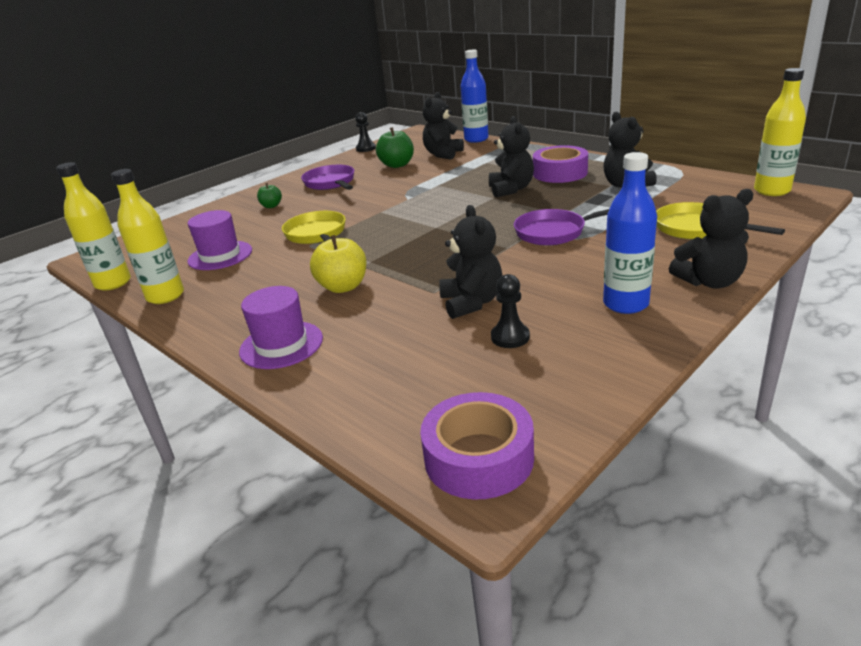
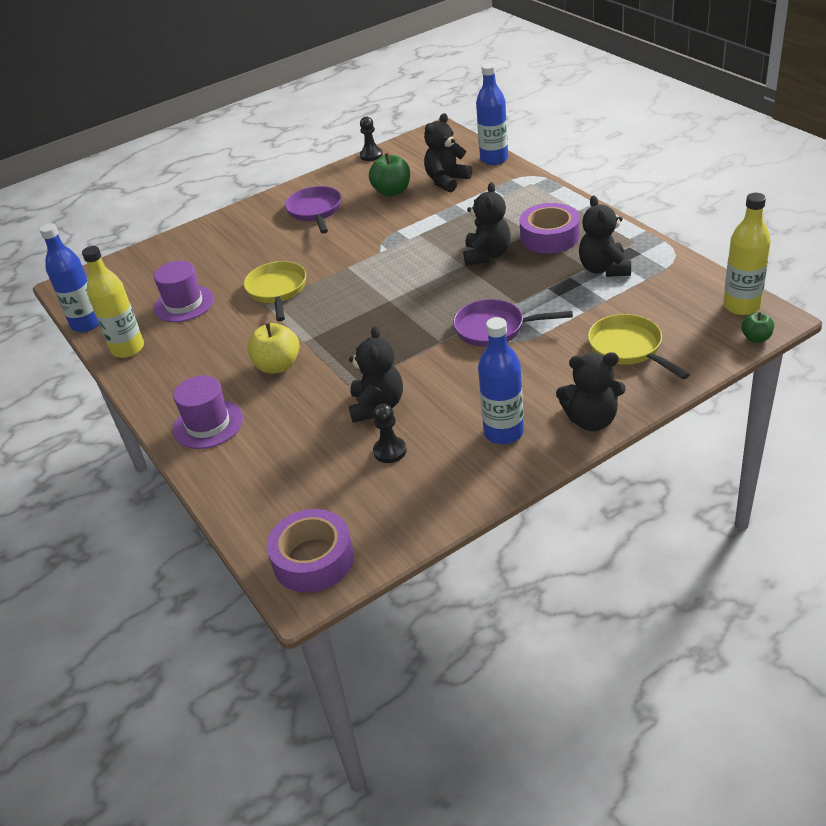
camera: 15 degrees right, 10 degrees up
(113, 283) = (87, 324): yellow bottle -> blue bottle
(271, 206) = (247, 238): green apple -> green apple (756, 338)

